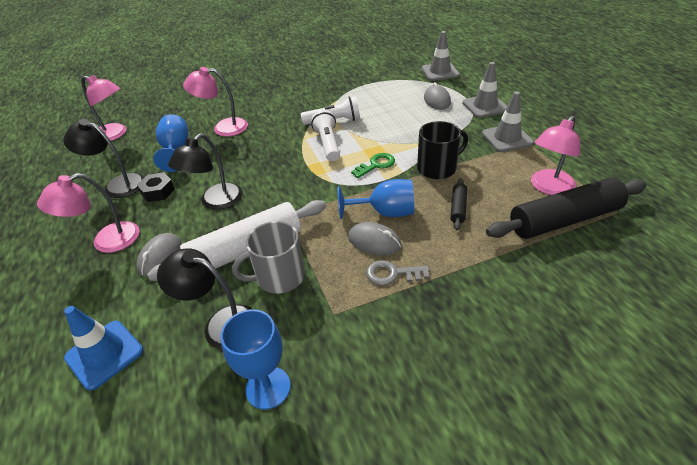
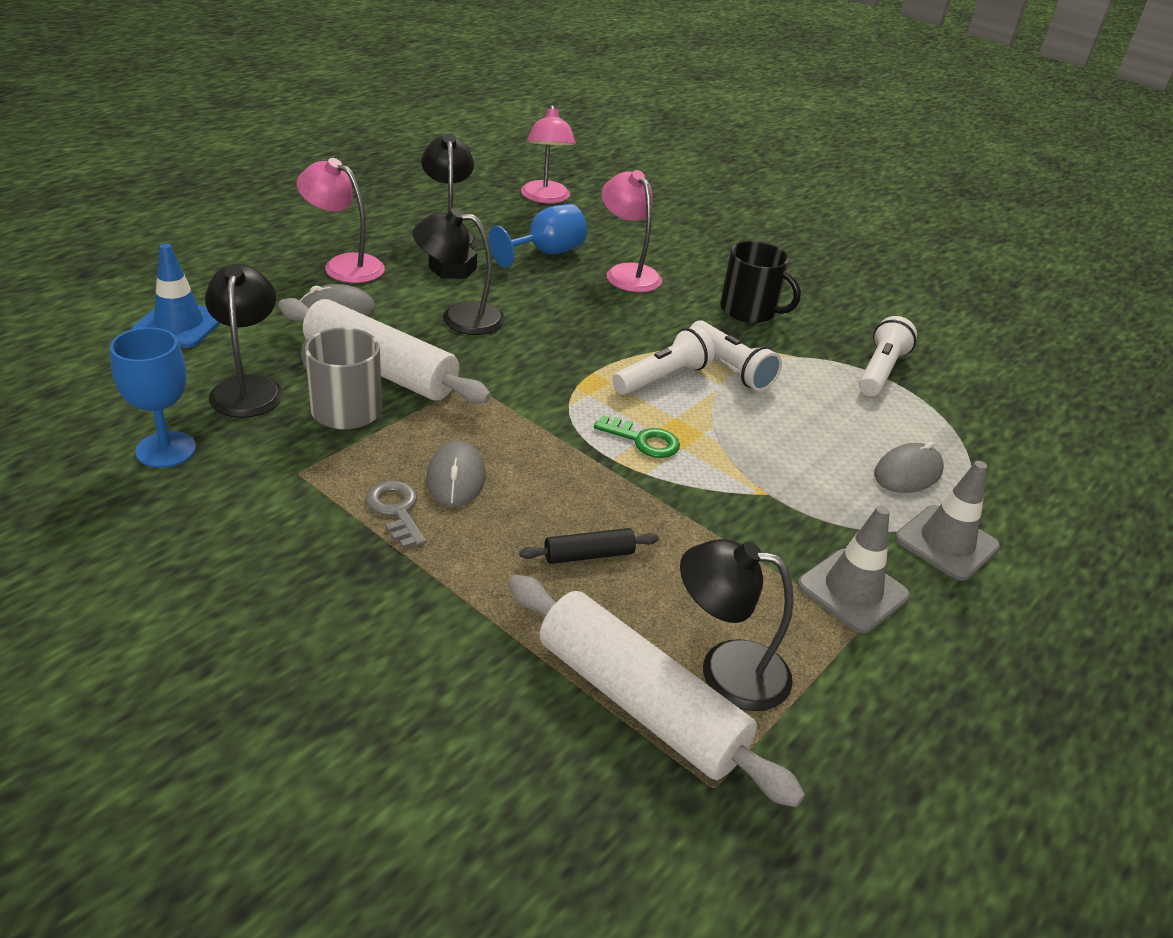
camera: 55 degrees right, 5 degrees down
(362, 83) = (880, 371): none -> white flashlight
(385, 212) = (528, 475): blue goblet -> none
(437, 168) = (685, 512): black mug -> black mug (749, 310)
(440, 72) = (1021, 458): grey traffic cone -> none
(548, 188) = (726, 670): pink lamp -> black lamp
(564, 219) = (639, 701): black rolling pin -> white rolling pin

